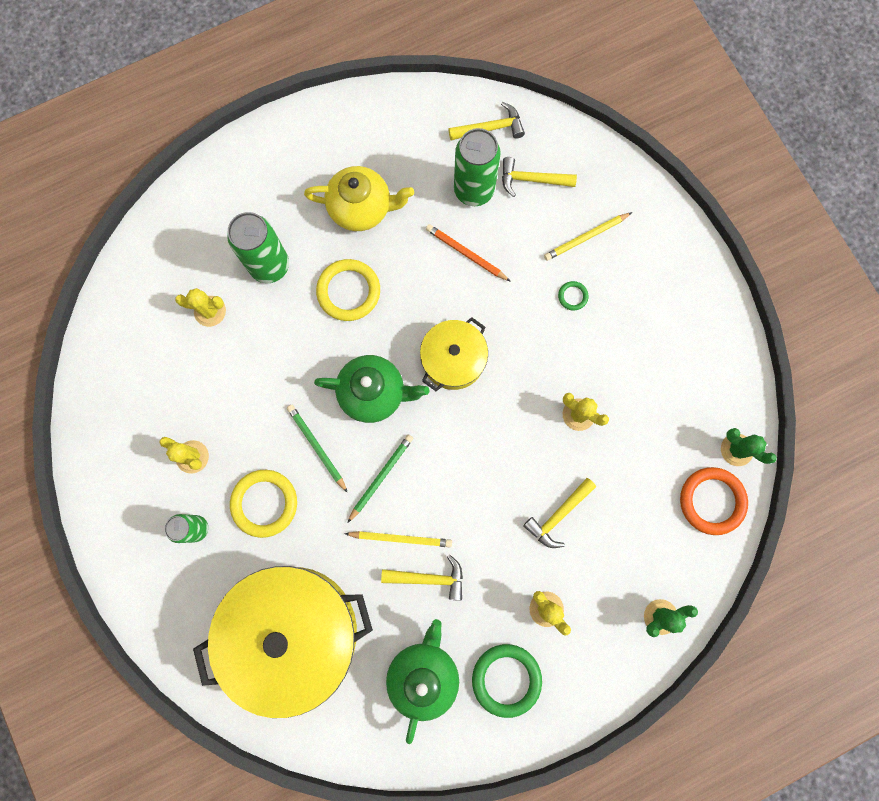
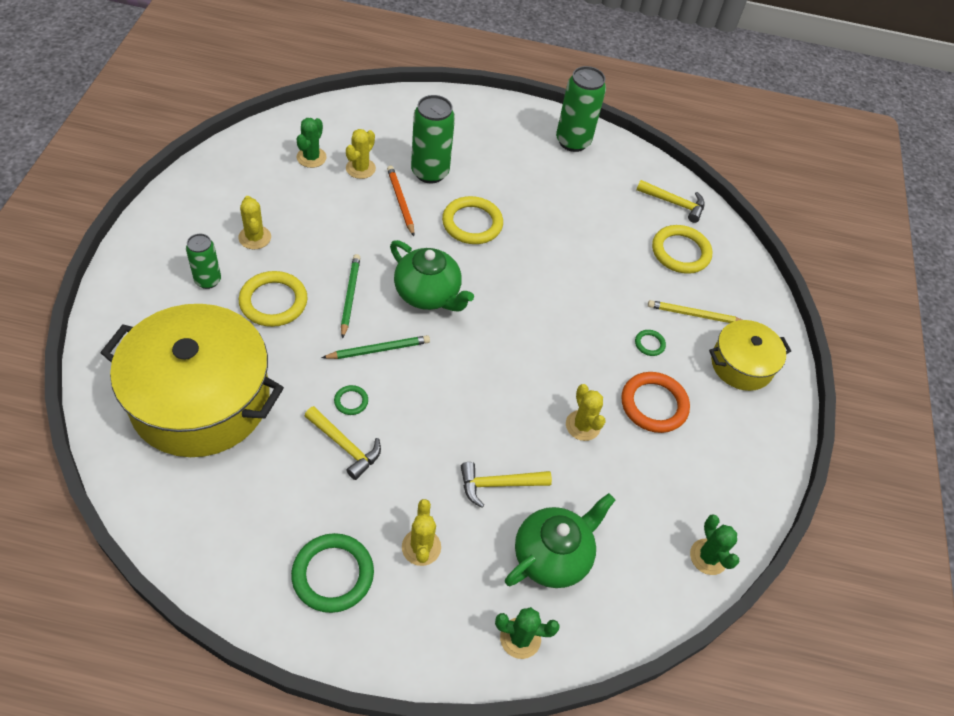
camera: 30 degrees right, 25 degrees down
(159, 335) = (311, 157): none -> green cactus
(210, 311) = (360, 168): yellow cactus -> yellow cactus turned 75 degrees clockwise
(361, 208) = (530, 185): yellow teapot -> none
(400, 538) = (351, 401): yellow pencil -> green ring
(423, 674) = (268, 512): green teapot -> green teapot (552, 556)
(453, 359) = (512, 317): yellow pot -> yellow pot (741, 365)
(466, 254) = (585, 261): orange pencil -> orange pencil (400, 201)
(474, 190) = (627, 229): green can -> green can (573, 141)
(532, 180) = (680, 252): yellow hammer -> yellow ring
(711, 501) = (650, 580): orange ring -> orange ring (654, 404)

